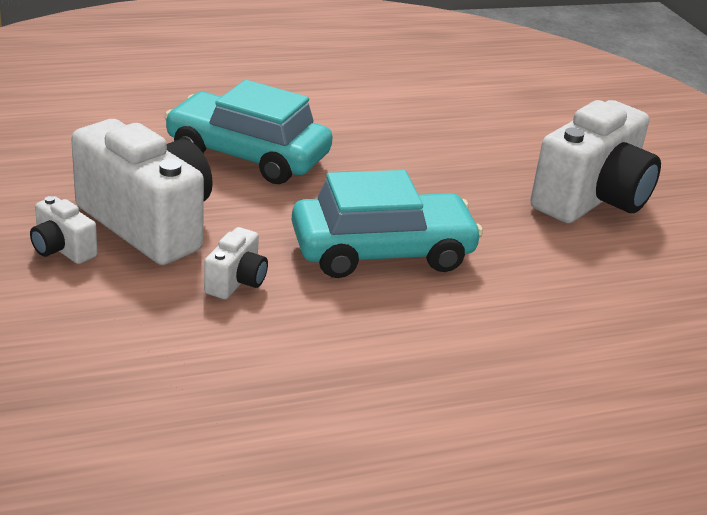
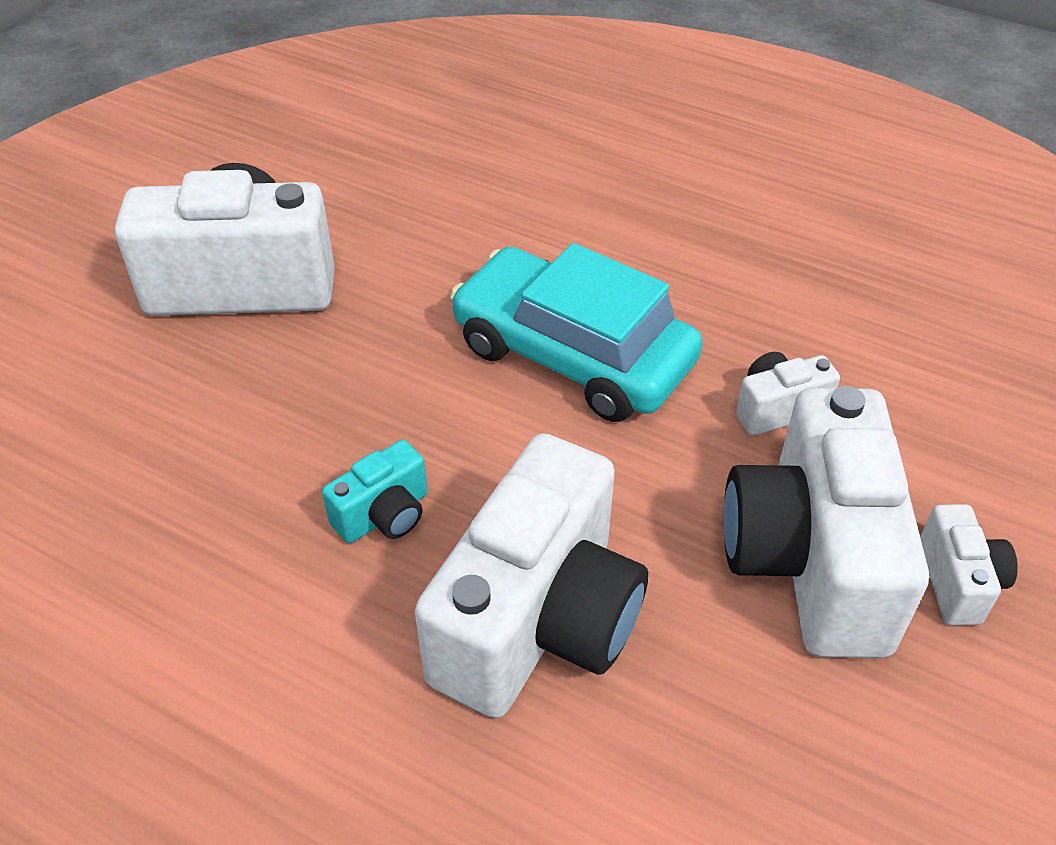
camera: 130 degrees left, 15 degrees up
(247, 155) = (538, 621): turquoise car -> white camera
(361, 156) = (384, 515): none -> turquoise camera

